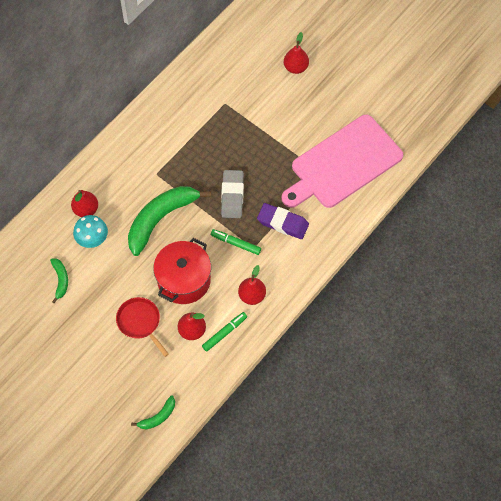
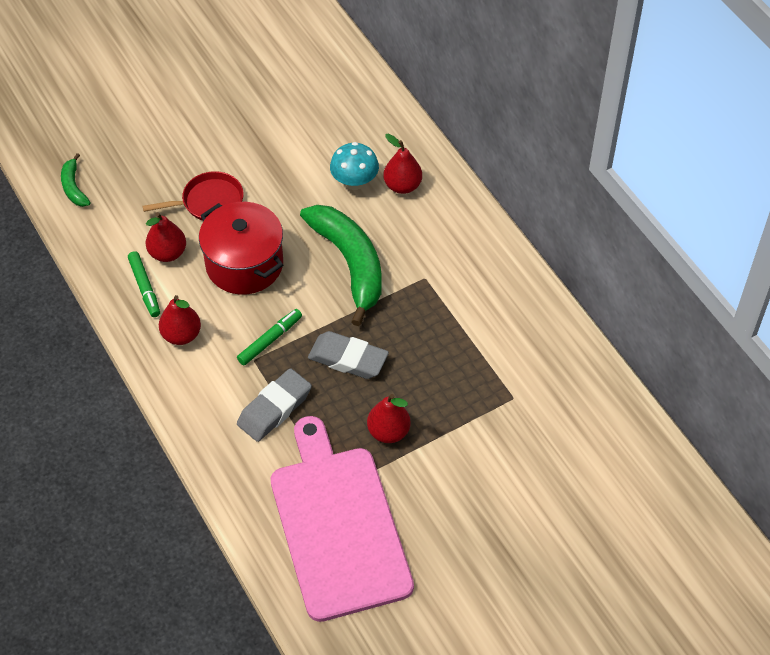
camera: 110 degrees right, 10 degrees down
(60, 280) = (310, 136): green banana -> none
(283, 223) = (274, 408): purple eraser -> grey eraser
(295, 67) = (546, 519): red pear -> red pear (388, 432)

